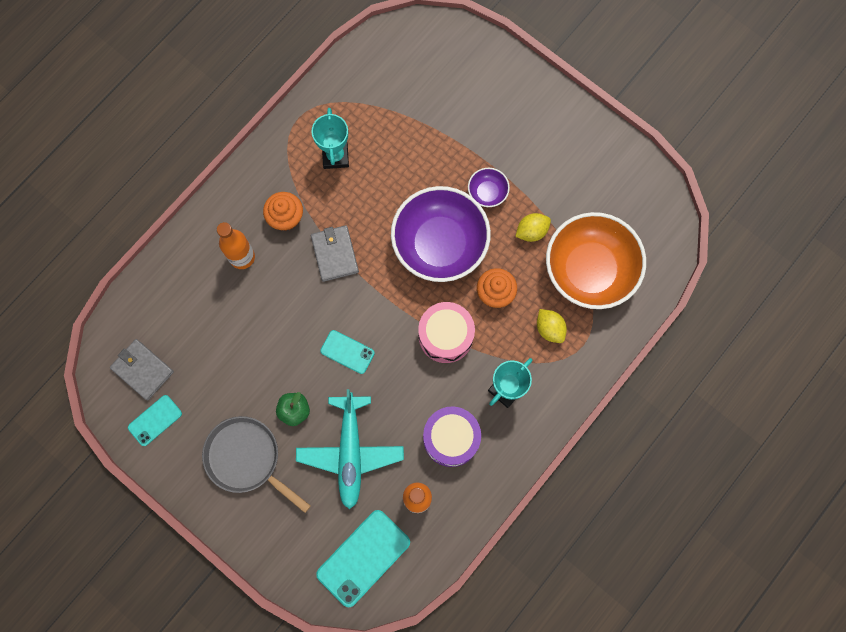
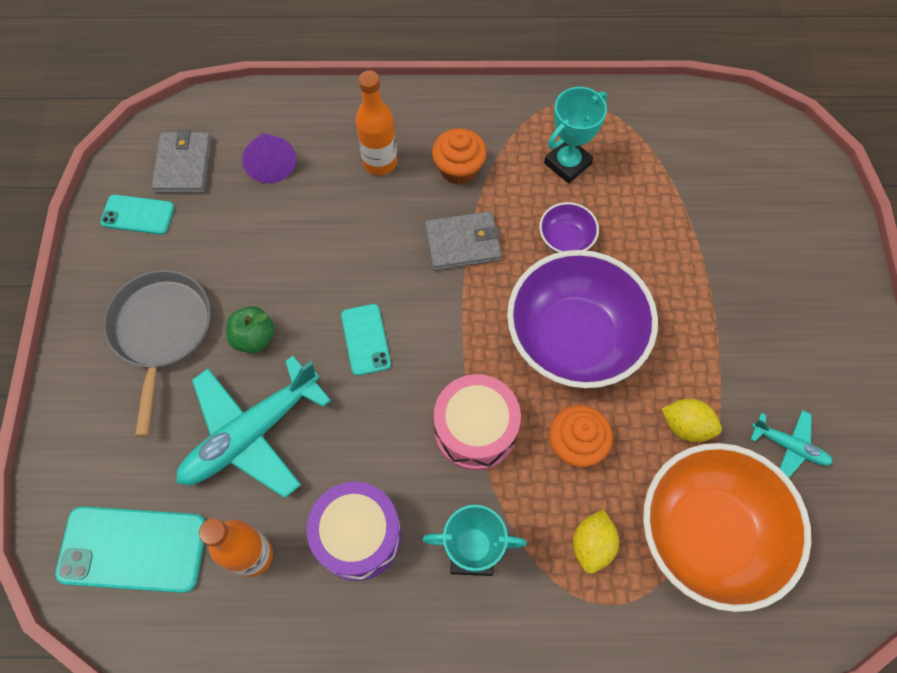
camera: 50 degrees right, 10 degrees down
(187, 319) = (271, 163): none -> purple cone
(334, 254) = (463, 243): grey wallet -> grey wallet turned 45 degrees clockwise
(487, 192) = (681, 341): purple bowl -> purple bowl (566, 239)
(582, 192) = (789, 446): none -> turquoise plane

